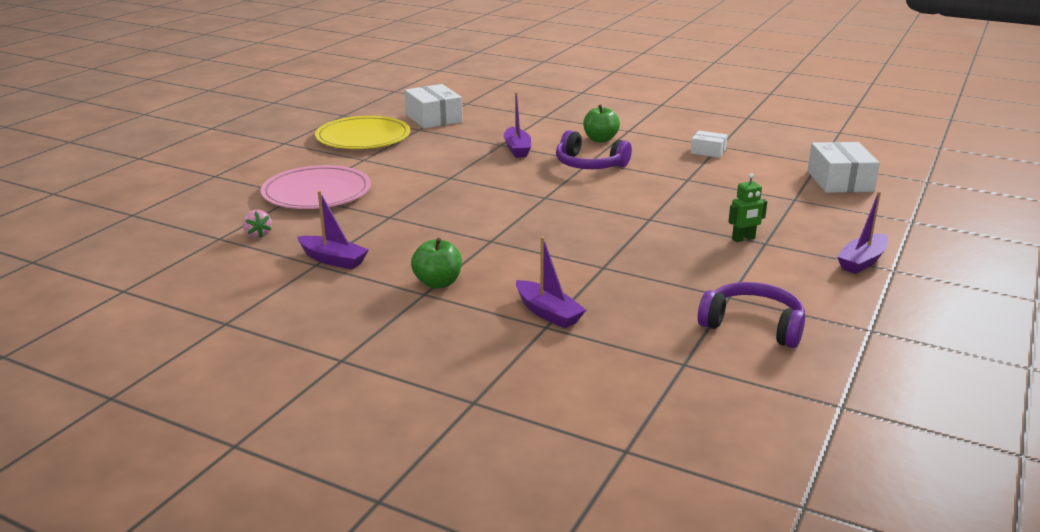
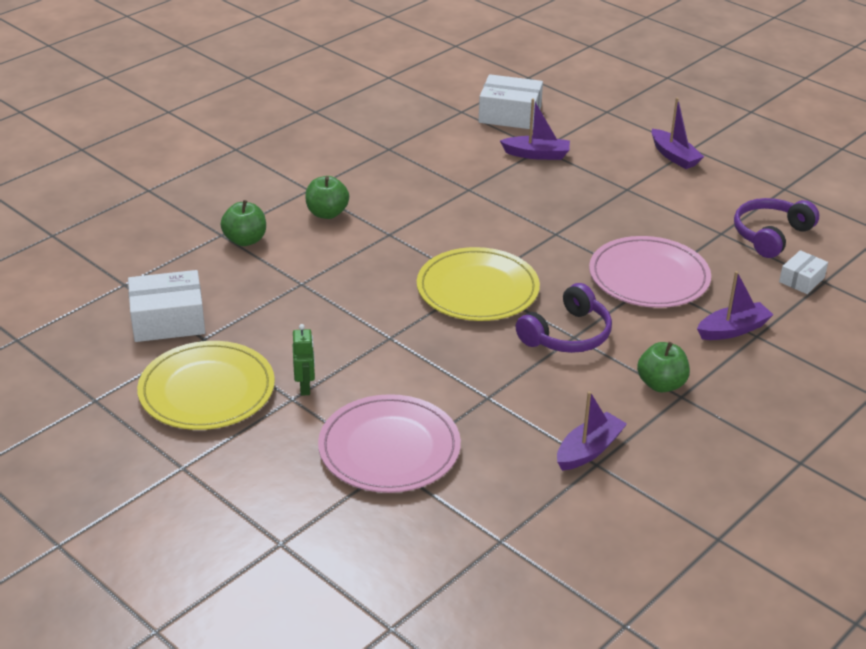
camera: 75 degrees left, 10 degrees up
(258, 235) = (502, 506): pink strawberry -> none
(517, 149) = (324, 274): purple boat -> purple boat (536, 154)
(535, 198) = (477, 289): none -> yellow plate
(542, 123) = (245, 240): none -> green apple
(589, 164) = (399, 237): purple headphones -> purple headphones (567, 335)
(611, 265) = (649, 277): none -> pink plate
(708, 151) = (400, 159): white box -> white box (801, 280)
(743, 239) = (616, 197): green robot -> green robot (305, 387)

